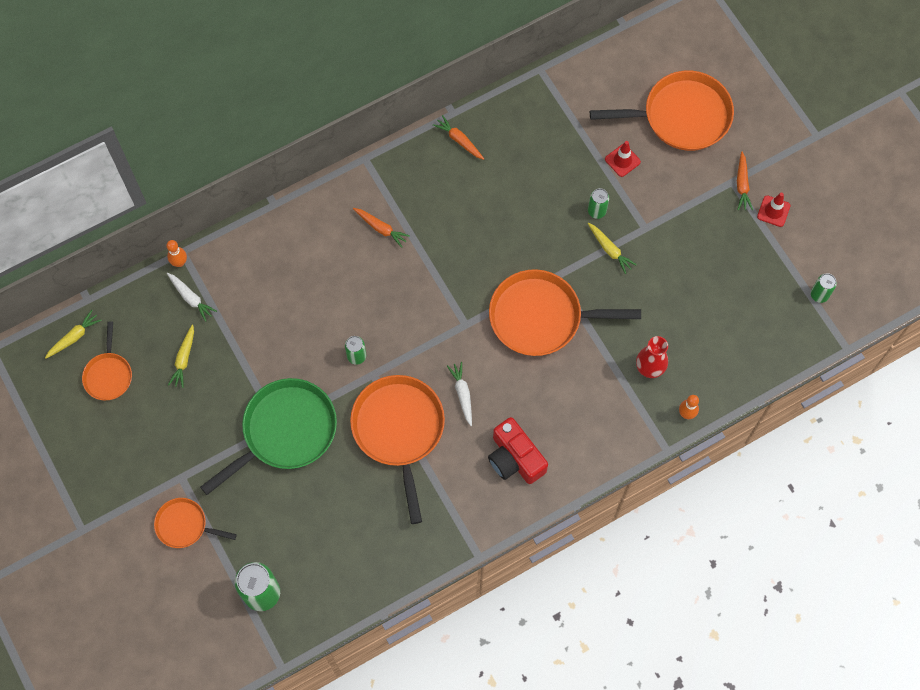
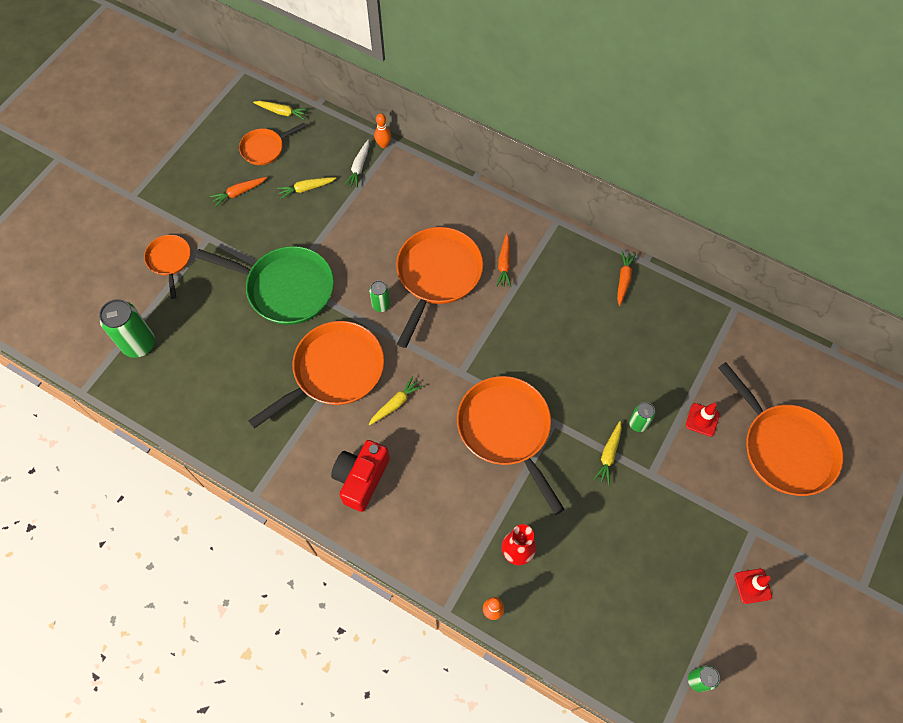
camera: 60 degrees right, 5 degrees down
(356, 292) = (437, 275): none -> orange pan
(462, 394) = (395, 404): white carrot -> yellow carrot
(742, 184) = (758, 541): orange carrot -> orange carrot (239, 193)

